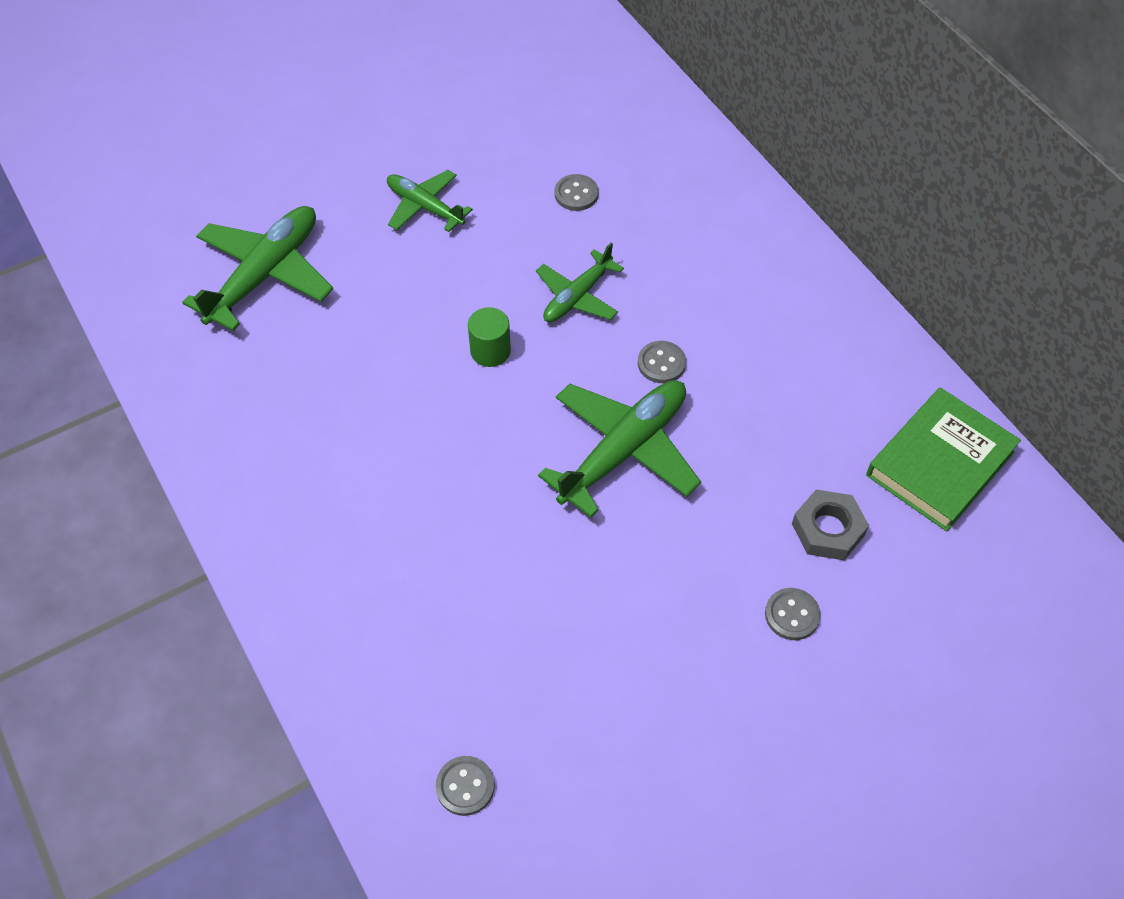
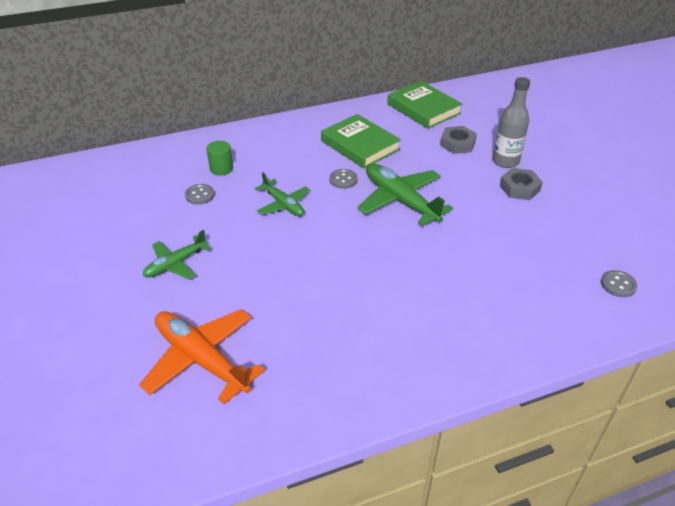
camera: 80 degrees left, 15 degrees down
(265, 274) = (201, 359): green plane -> orange plane
(490, 351) = (314, 245): green cylinder -> green cylinder (221, 169)
(708, 638) = (519, 188): none -> grey nut
(772, 373) = (360, 145): none -> green book
(792, 615) = (505, 161): grey button -> grey bottle

